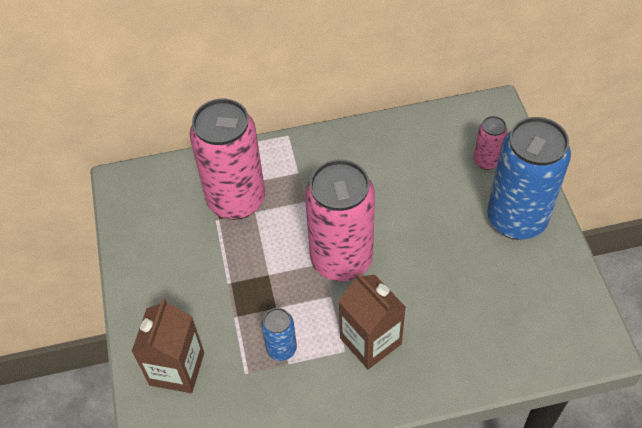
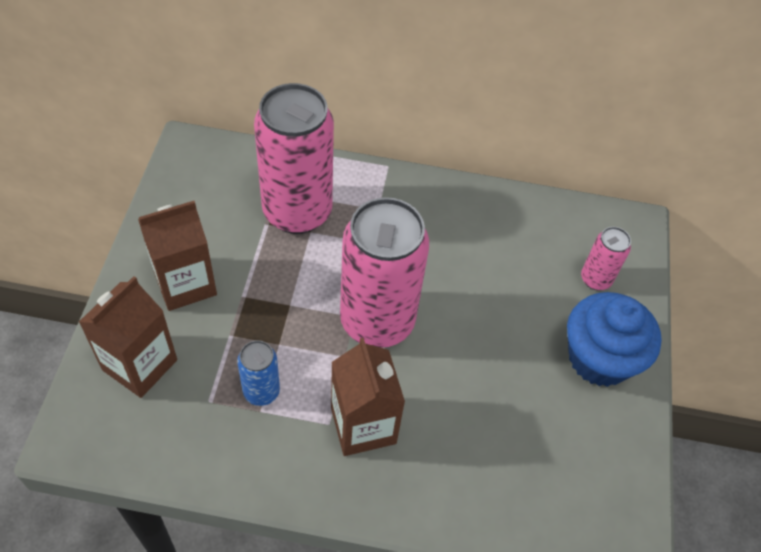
camera: 15 degrees right, 0 degrees up
(178, 292) = (185, 283): none -> brown carton
(516, 219) = (599, 358): blue can -> blue cupcake

